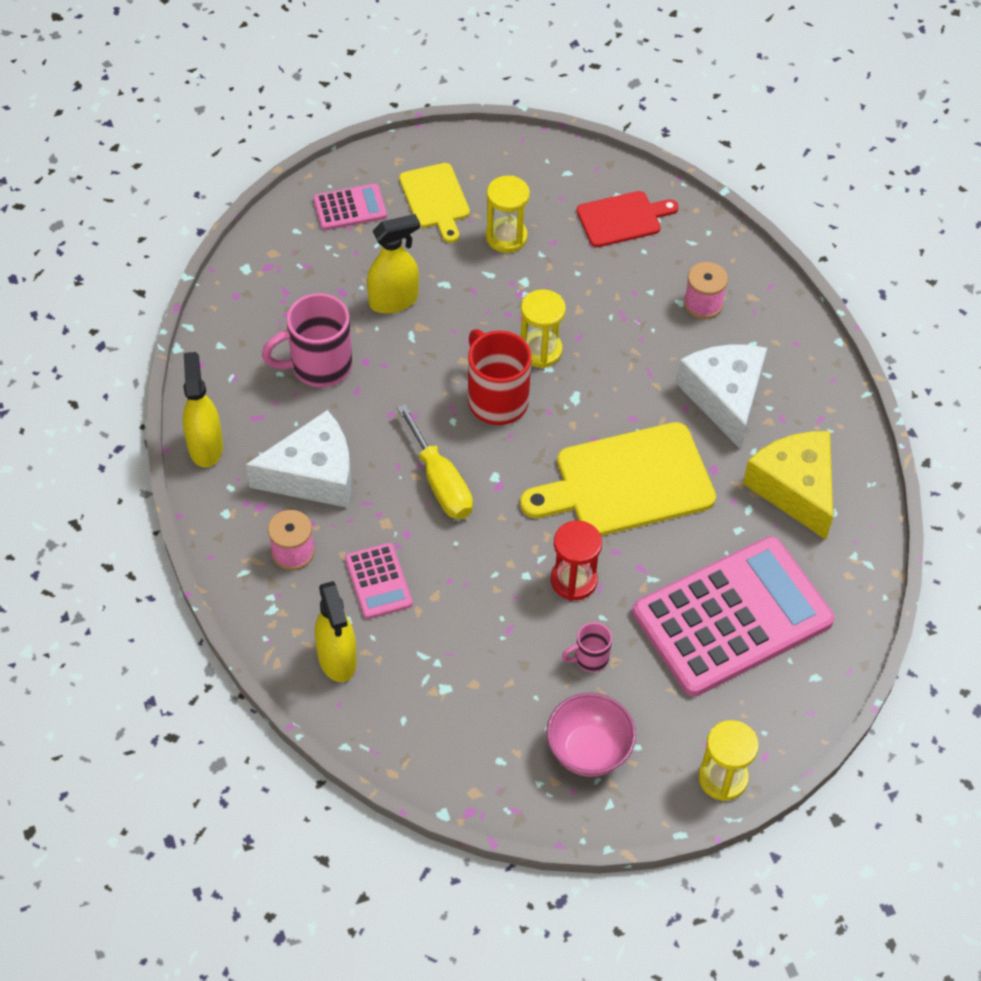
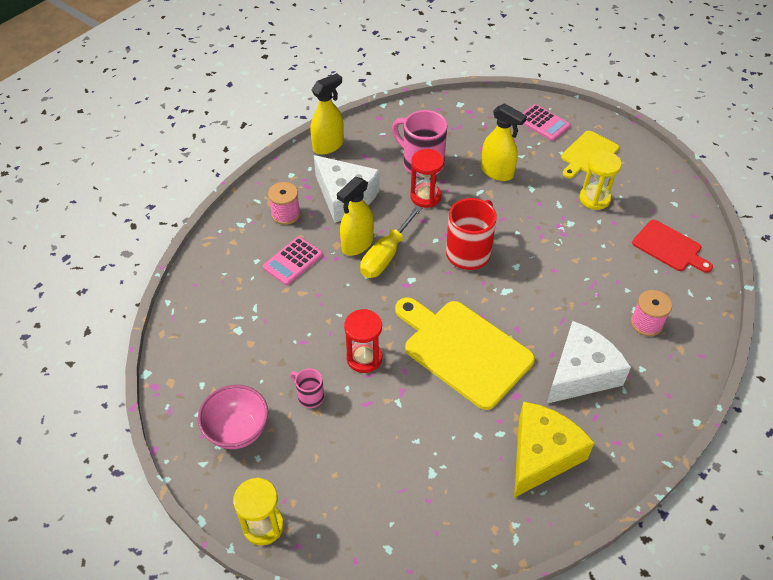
camera: 60 degrees right, 5 degrees down
(337, 659) = (226, 269): yellow spray bottle -> yellow spray bottle (357, 244)
(377, 393) = (425, 197): none -> red hourglass
(540, 350) = (525, 256): yellow hourglass -> none
(732, 617) = (401, 466): pink calculator -> none

